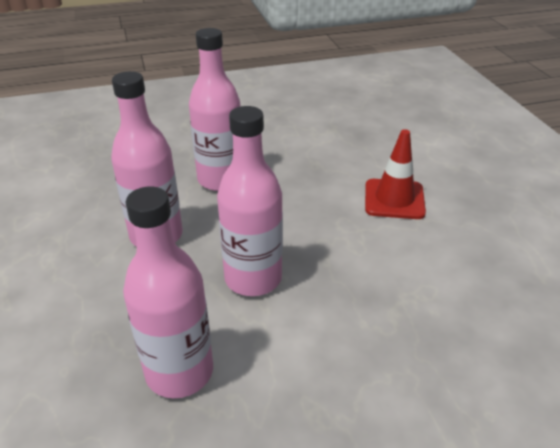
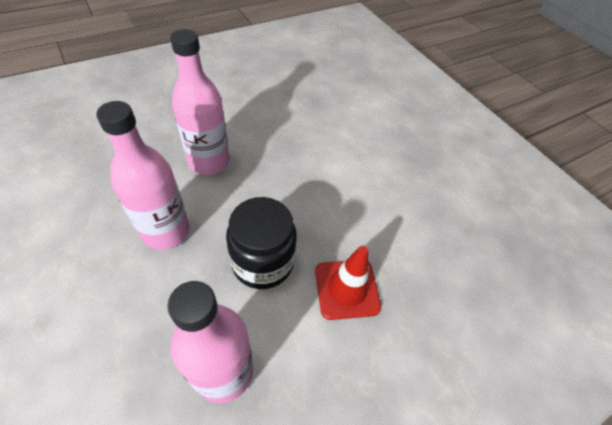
camera: 20 degrees left, 15 degrees up
(253, 278) = (262, 262): pink bottle -> black jar
(394, 199) = (356, 164): red traffic cone -> red traffic cone (347, 289)

